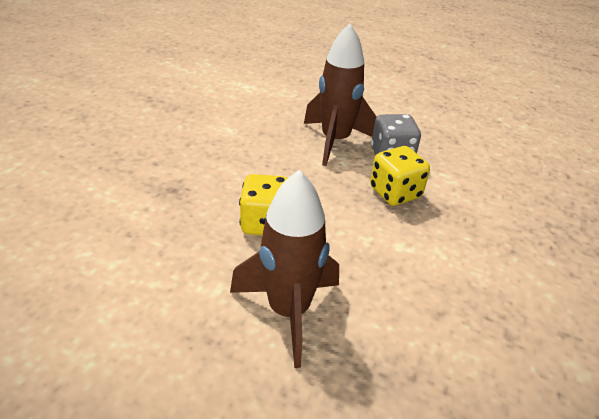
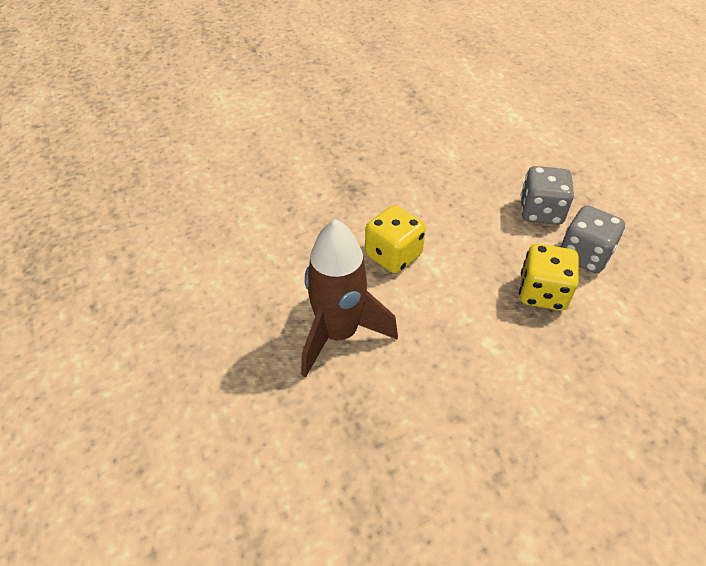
camera: 45 degrees right, 10 degrees up
(335, 141) = (541, 212): brown rocket -> grey dice

